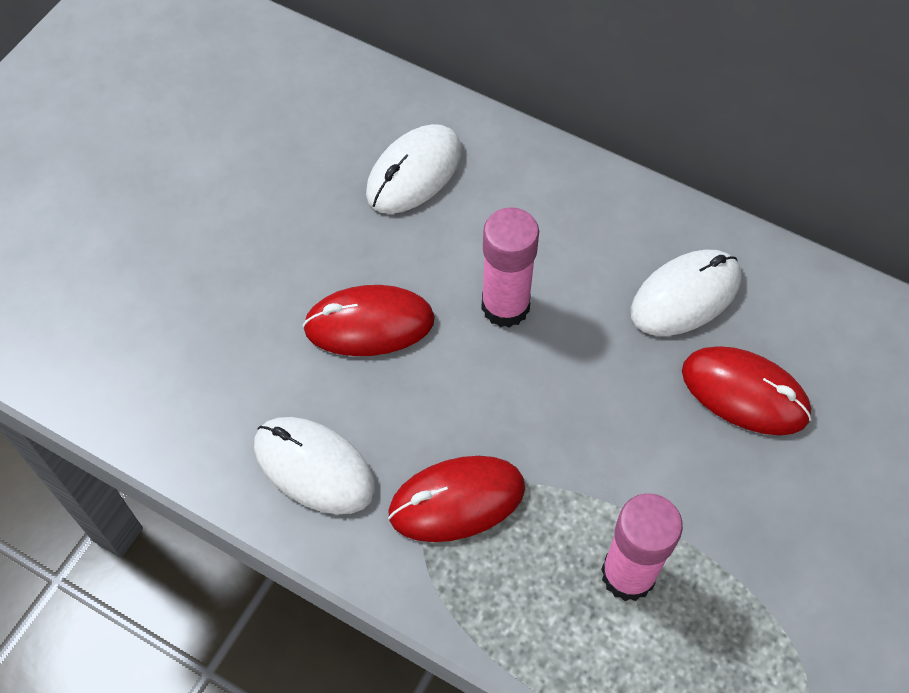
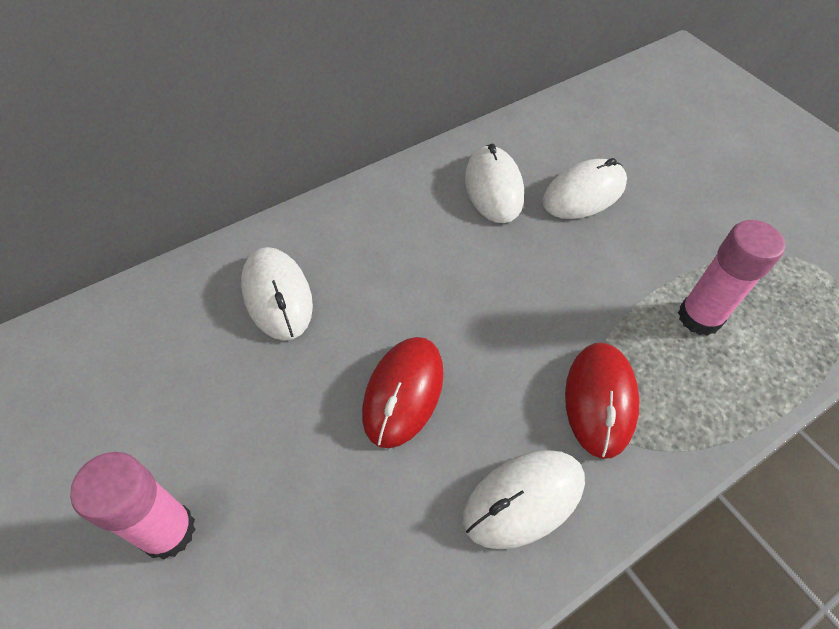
camera: 65 degrees left, 5 degrees down
(505, 306) = (442, 291): pink glue stick -> pink glue stick (168, 531)
(745, 393) = (584, 193): red mouse -> white mouse

